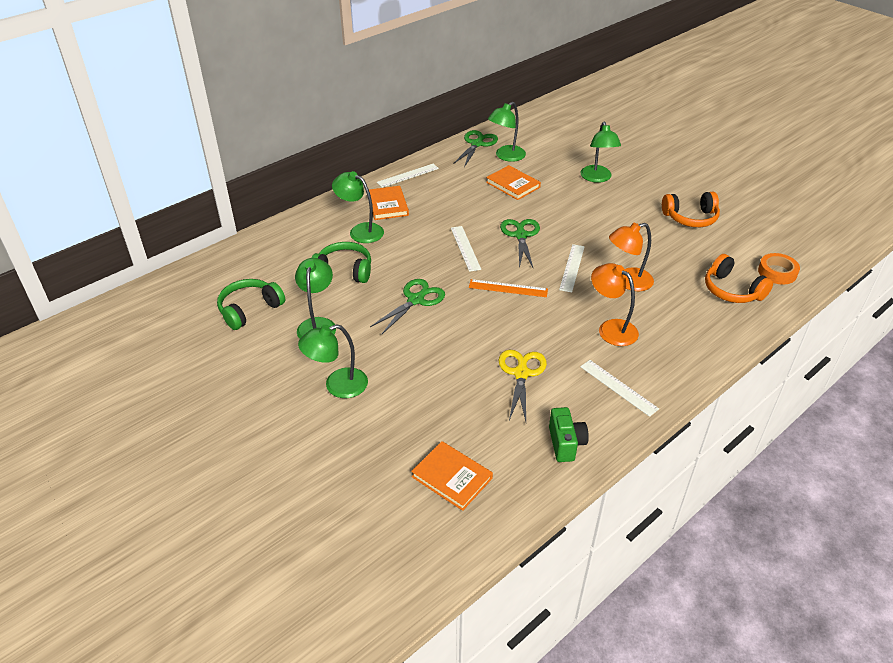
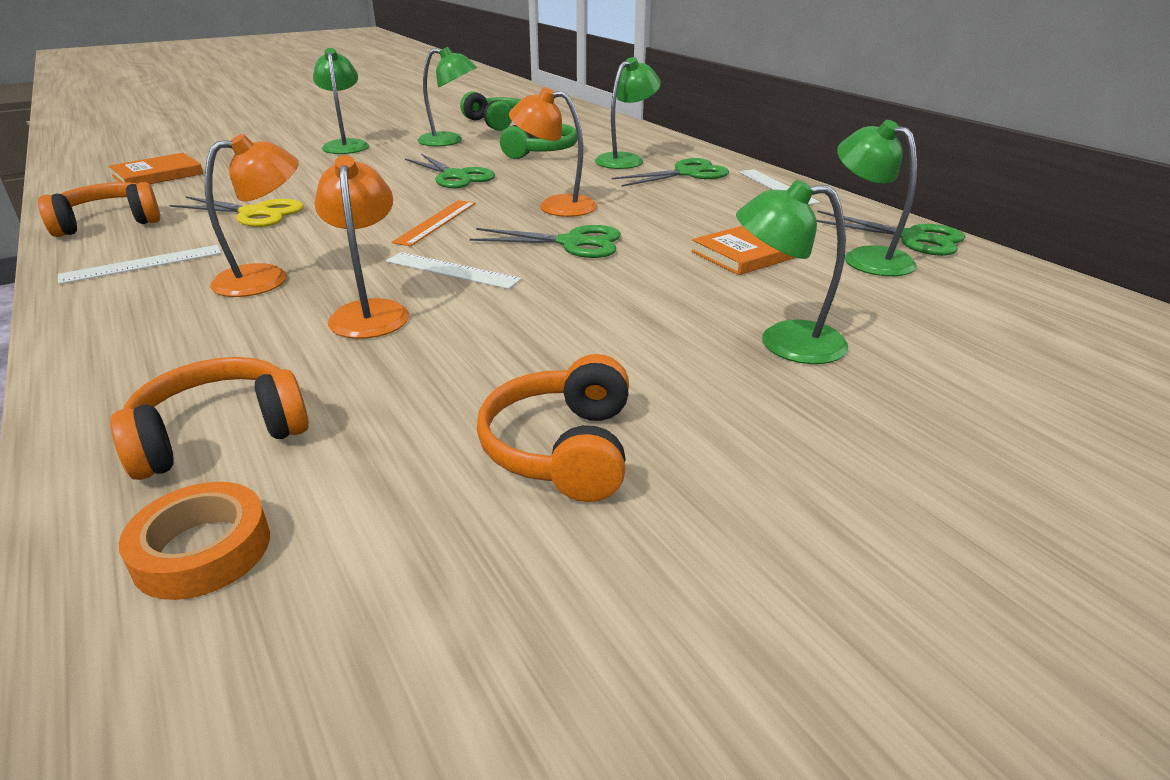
camera: 100 degrees right, 10 degrees down
(387, 205) = (688, 173): orange book -> green scissors
(465, 248) = (555, 206): white ruler -> orange lamp
(565, 443) = (108, 223): green camera -> orange headphones

